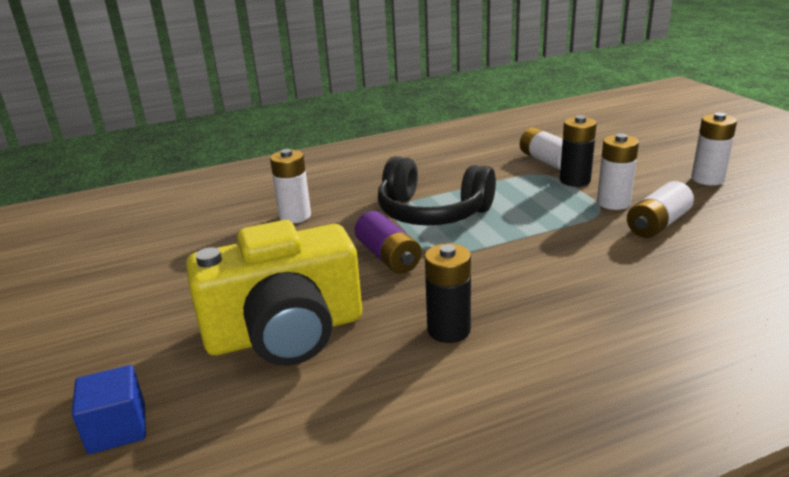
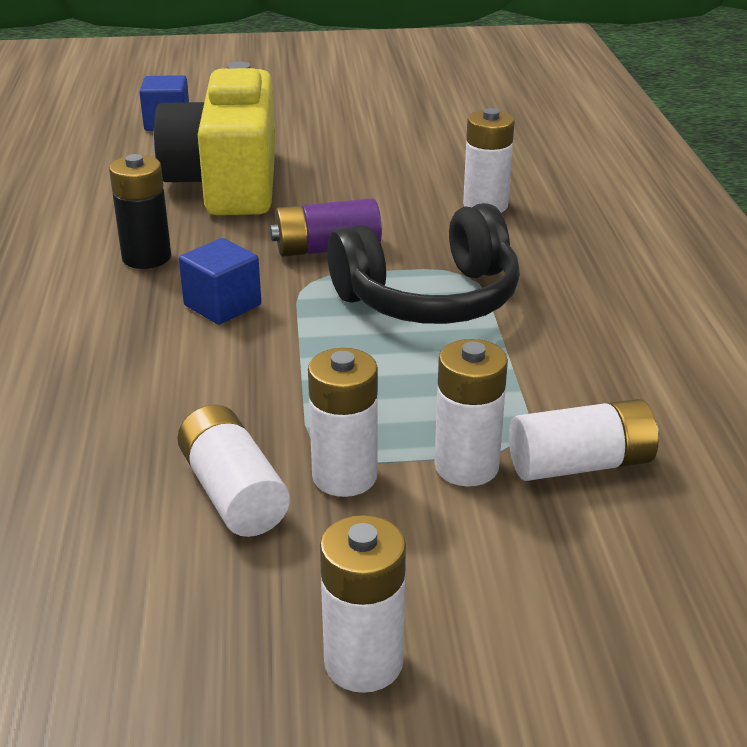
camera: 105 degrees right, 5 degrees up
(432, 212) = (429, 298): black headphones -> black headphones turned 150 degrees counterclockwise
(493, 275) = (222, 305): none -> blue cube
(575, 180) = (466, 466): black battery -> white battery

